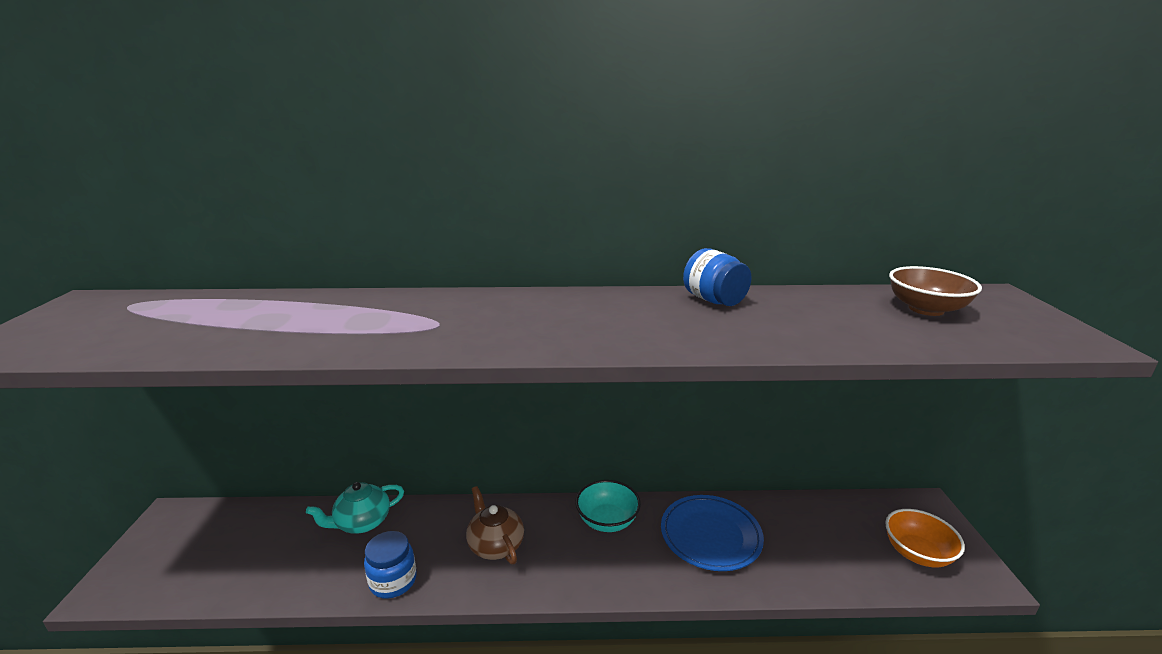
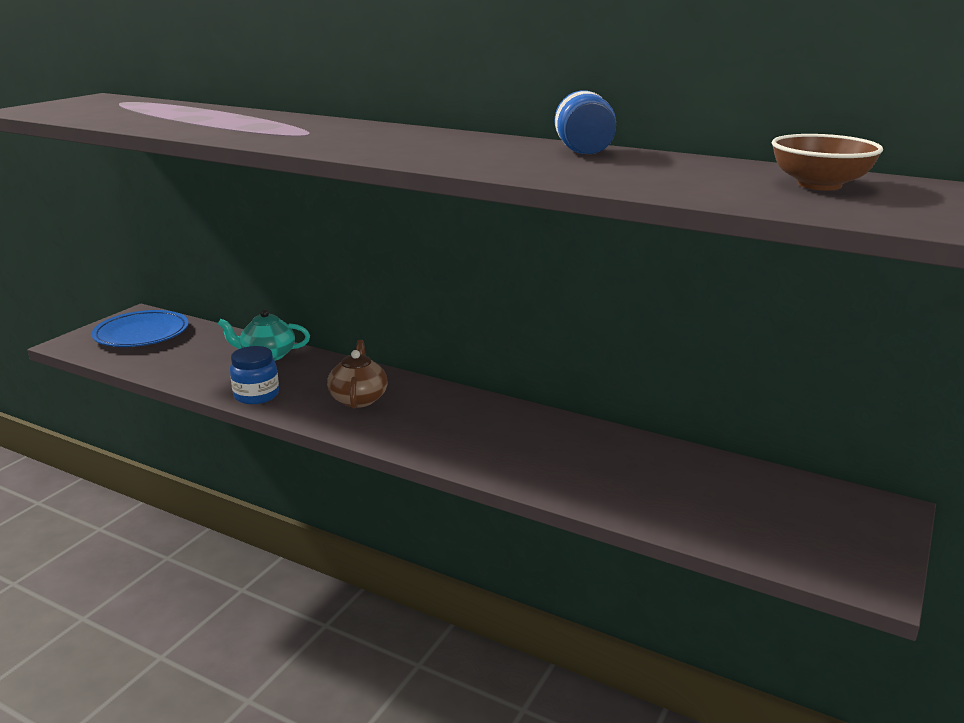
camera: 30 degrees right, 0 degrees up
(607, 521) = (478, 413): turquoise bowl -> none
(710, 536) = (572, 452): blue plate -> blue plate (142, 334)
(917, 553) = (807, 538): orange bowl -> none

